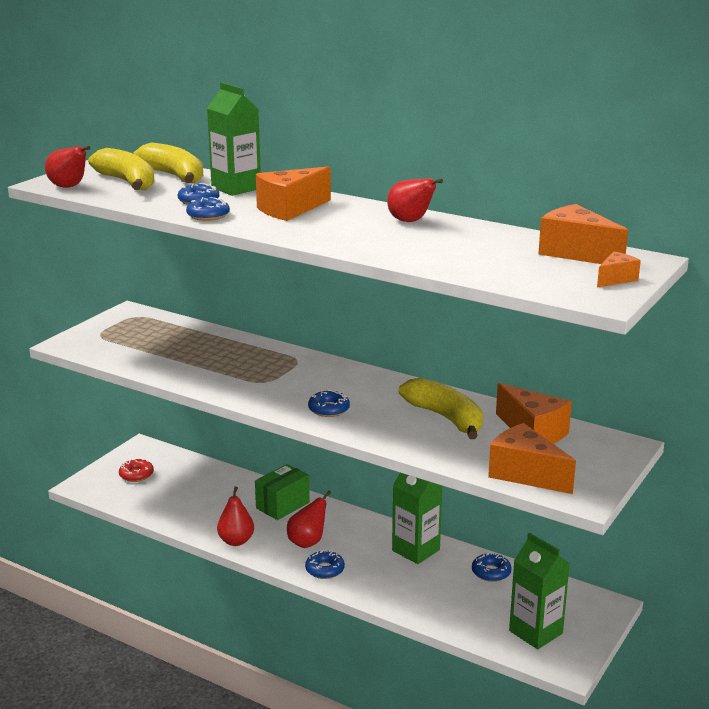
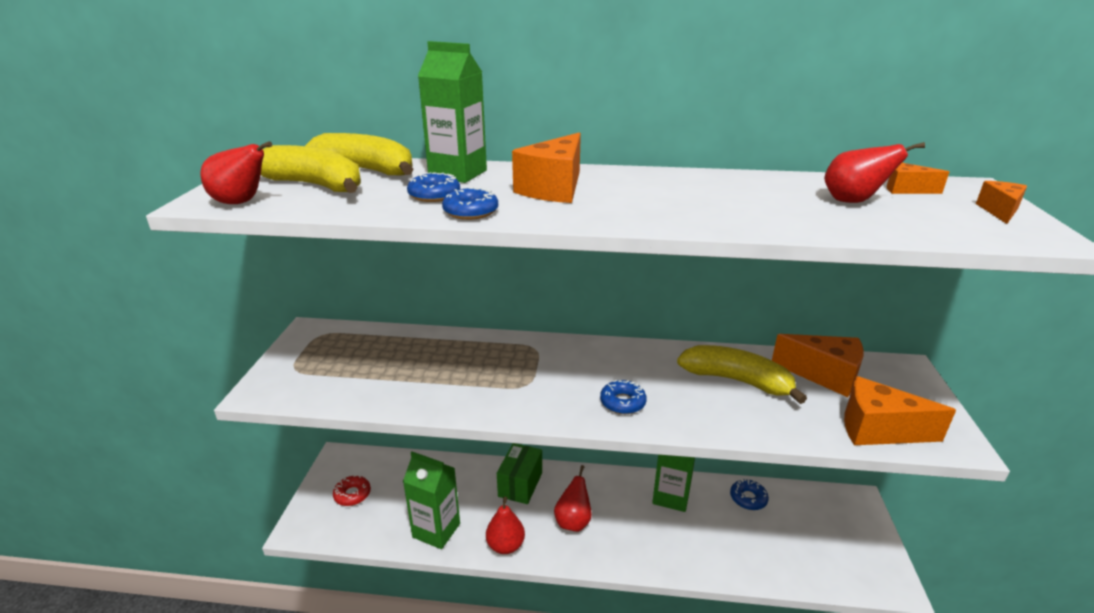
camera: 25 degrees left, 5 degrees up
(325, 569) = (612, 550): blue donut -> none
(410, 221) = (697, 182): red pear -> red pear (853, 201)
(535, 632) = (837, 554): green carton -> green carton (436, 530)
(576, 253) = (905, 189): orange cheese -> orange cheese, size x0.53

